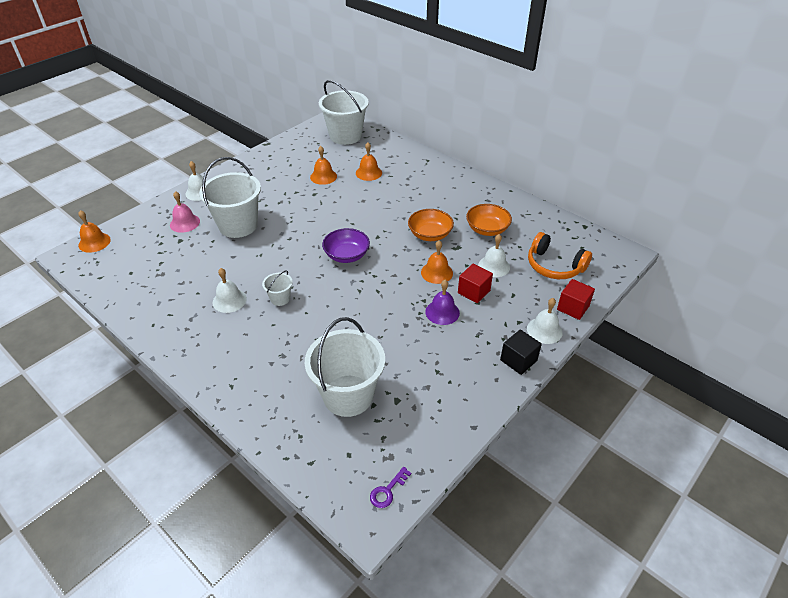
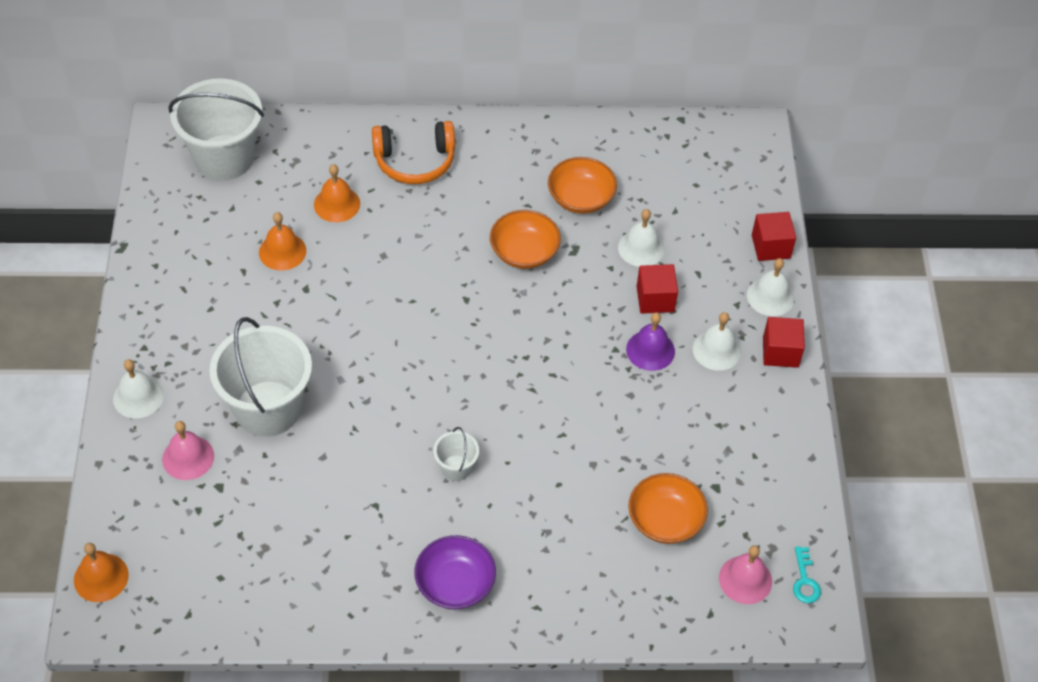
camera: 45 degrees left, 10 degrees up
(229, 300) = (399, 516): white bell -> white bell (716, 350)
(346, 255) = (461, 352): purple bowl -> purple bowl (455, 584)
(348, 395) = (665, 520): white bucket -> orange bowl
(353, 461) = (745, 579): none -> pink bell
(387, 491) = (805, 580): purple key -> turquoise key
(437, 272) = (589, 302): orange bell -> none
(518, 360) = (780, 352): black cube -> red cube
(554, 266) = (702, 202): orange headphones -> orange headphones (415, 161)

